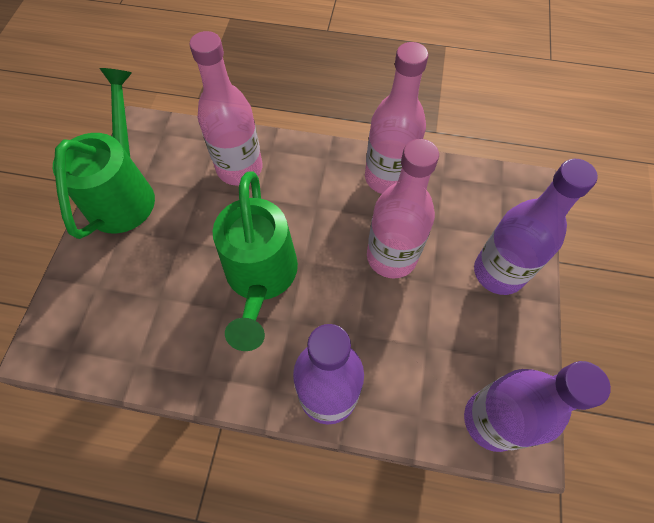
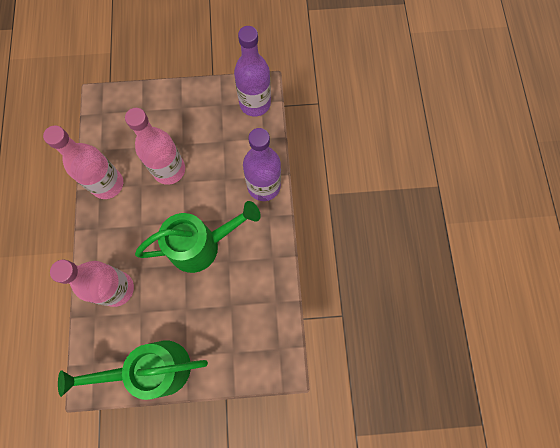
camera: 105 degrees left, 10 degrees up
(498, 272) = (167, 109): purple bottle -> none

